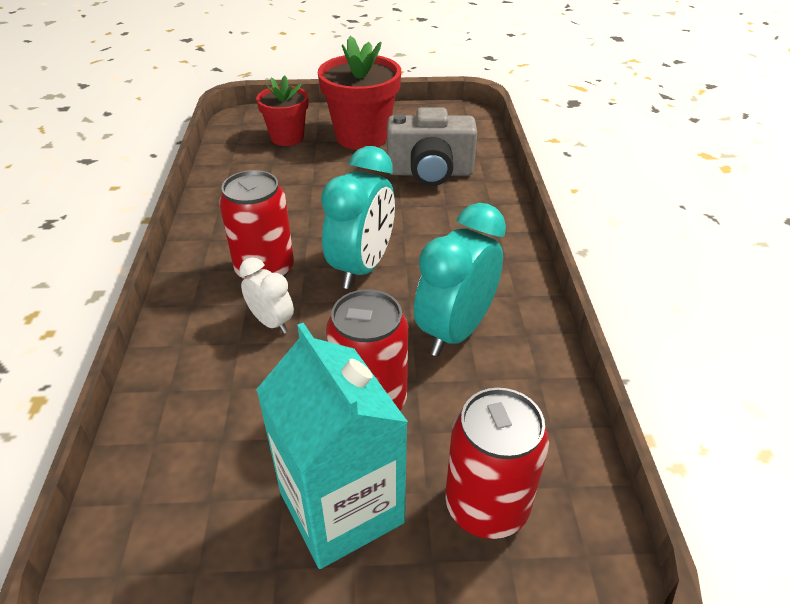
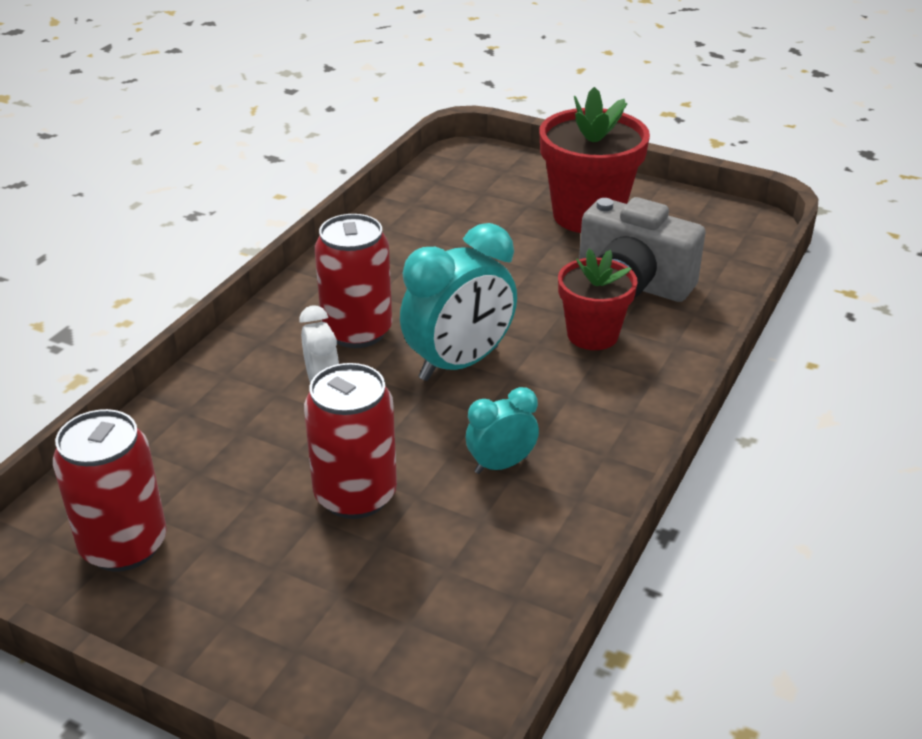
camera: 30 degrees right, 5 degrees down
(287, 137) = (498, 191): red flower pot -> red flower pot (592, 335)
(341, 507) = (254, 572): turquoise carton -> none
(455, 331) = (501, 465): turquoise clock -> turquoise clock, size x0.55
(486, 506) = (384, 631): red can -> red can (124, 546)

